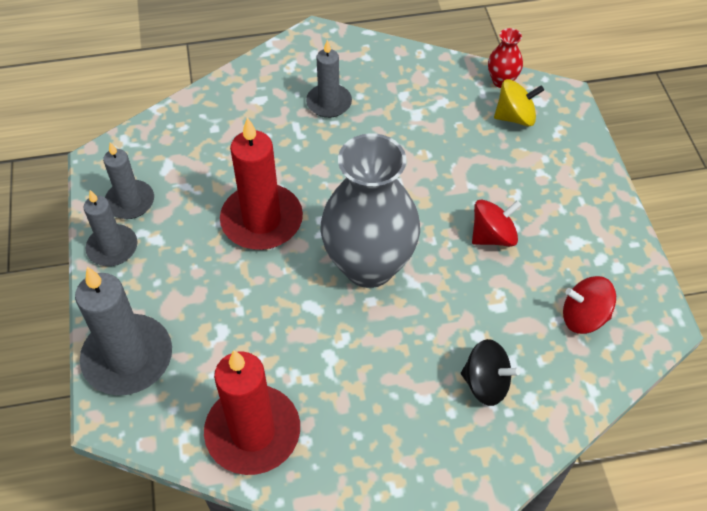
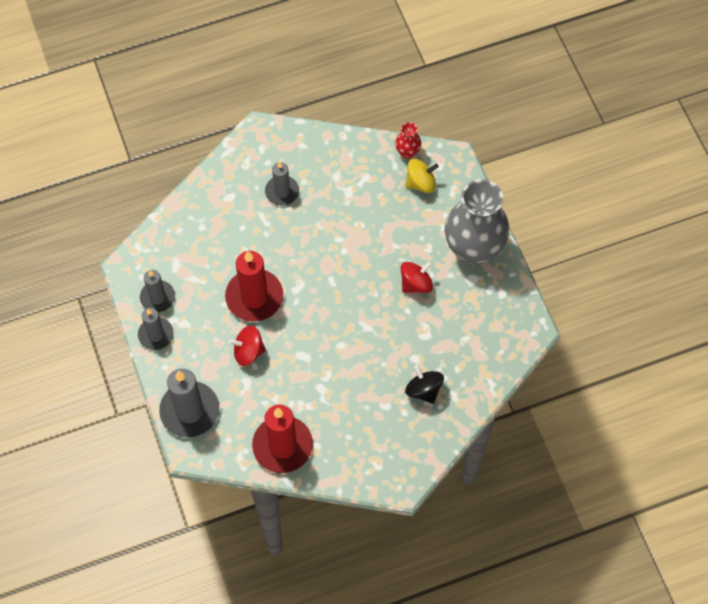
camera: 10 degrees left, 10 degrees up
(369, 265) = (335, 319): grey vase -> grey vase (473, 249)
(486, 383) = (423, 390): black spinning top -> black spinning top turned 135 degrees counterclockwise
(584, 317) = (482, 334): red spinning top -> red spinning top (248, 351)

